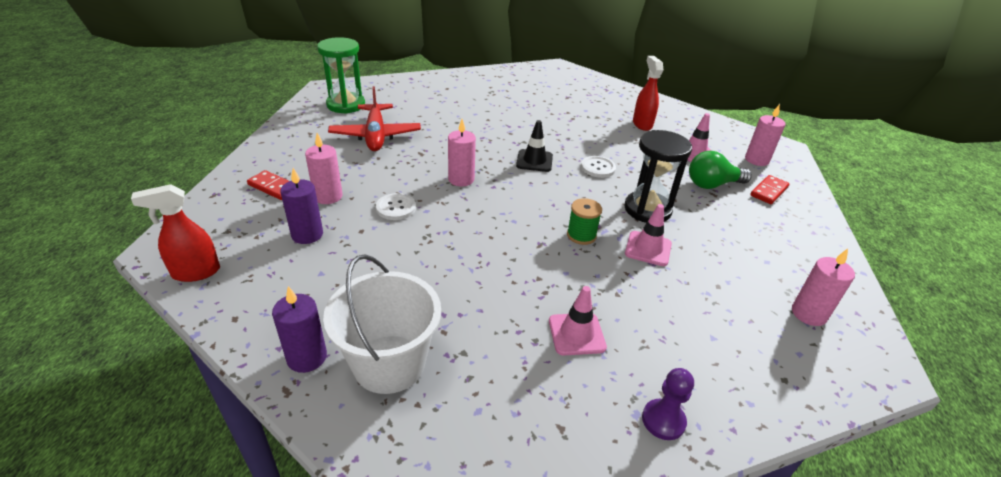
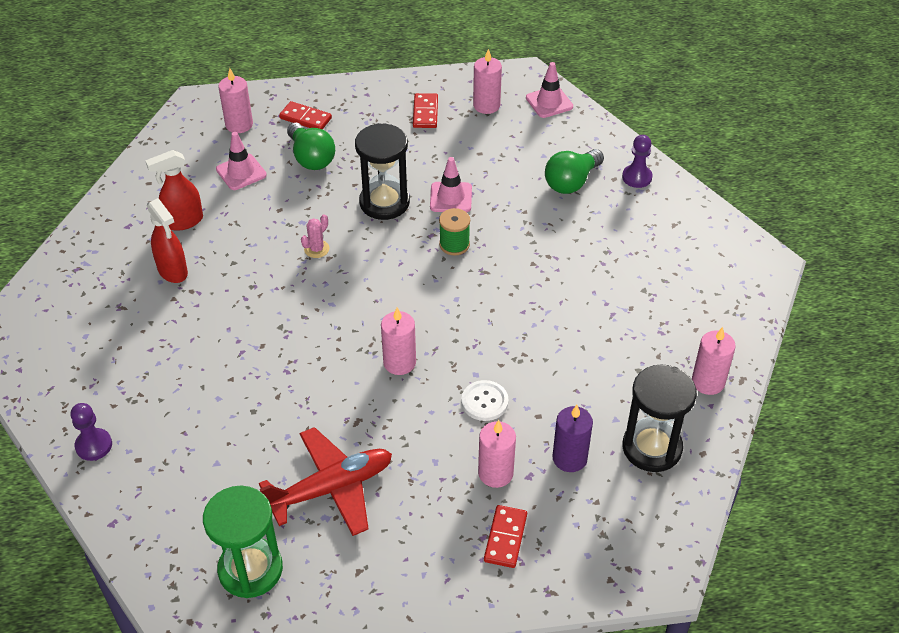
camera: 105 degrees left, 10 degrees up
(195, 272) = (673, 520): red spray bottle -> red spray bottle (173, 271)
(272, 285) = (652, 447): none -> black hourglass
(307, 357) = (708, 382): purple candle -> pink candle
(389, 364) = (681, 329): white bucket -> none
(465, 79) = (94, 445): none -> purple pawn
(534, 161) = (326, 306): black traffic cone -> none
(576, 334) = (585, 229): pink traffic cone -> pink traffic cone (549, 102)
(598, 168) = (316, 249): white button -> pink cactus
(661, 348) = (571, 182): none -> green light bulb
(787, 263) = (425, 112): none -> red domino

